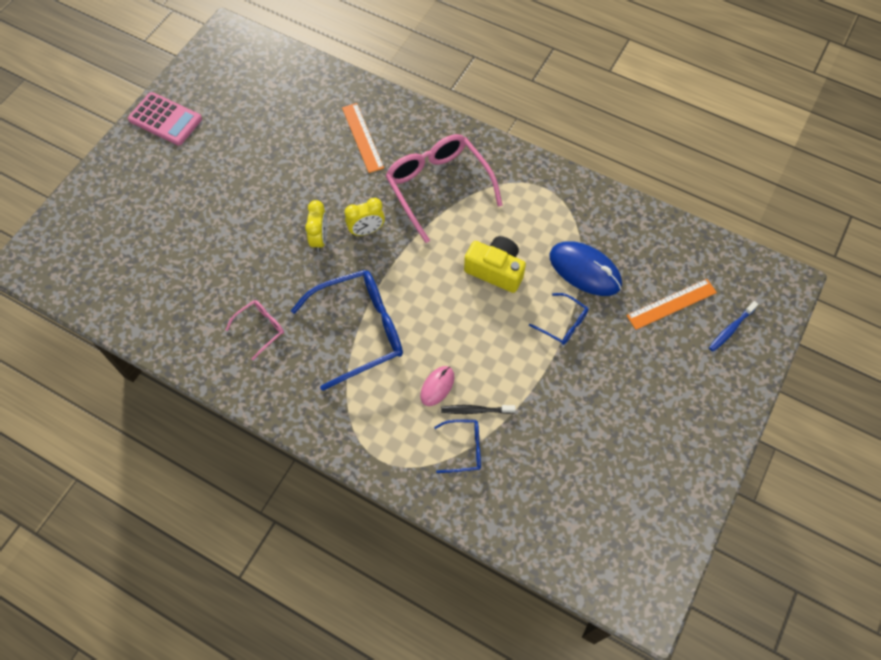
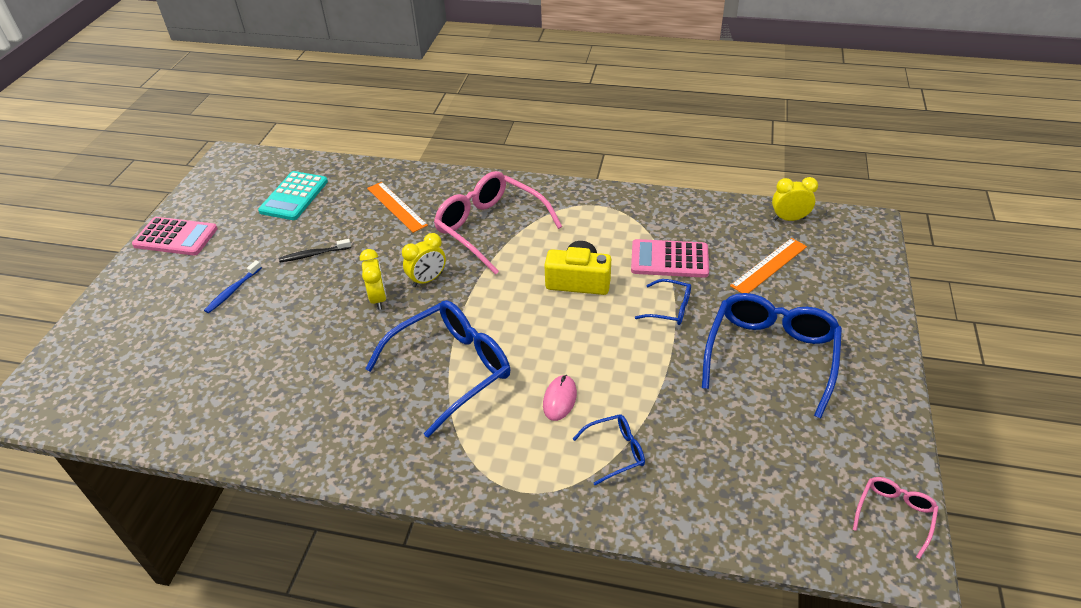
camera: 15 degrees left, 20 degrees down
(260, 329) = (333, 397): pink glasses -> pink glasses (894, 515)
(275, 99) = (294, 196): none -> turquoise calculator
(475, 410) = (612, 411): black toothbrush -> black toothbrush (314, 254)
(585, 270) = (669, 259): blue mouse -> pink calculator
(628, 399) = (770, 356): none -> blue glasses
(716, 256) = (789, 219): none -> yellow clock
(731, 329) = (837, 272): blue toothbrush -> blue toothbrush (233, 291)

